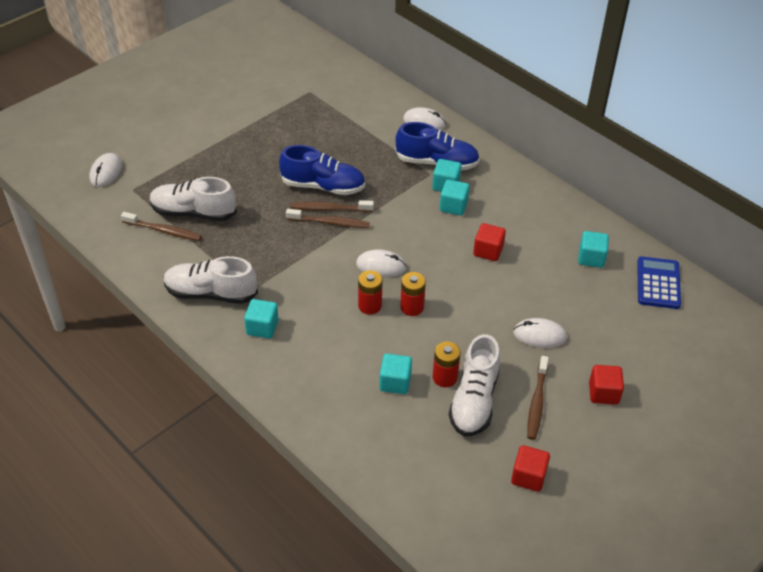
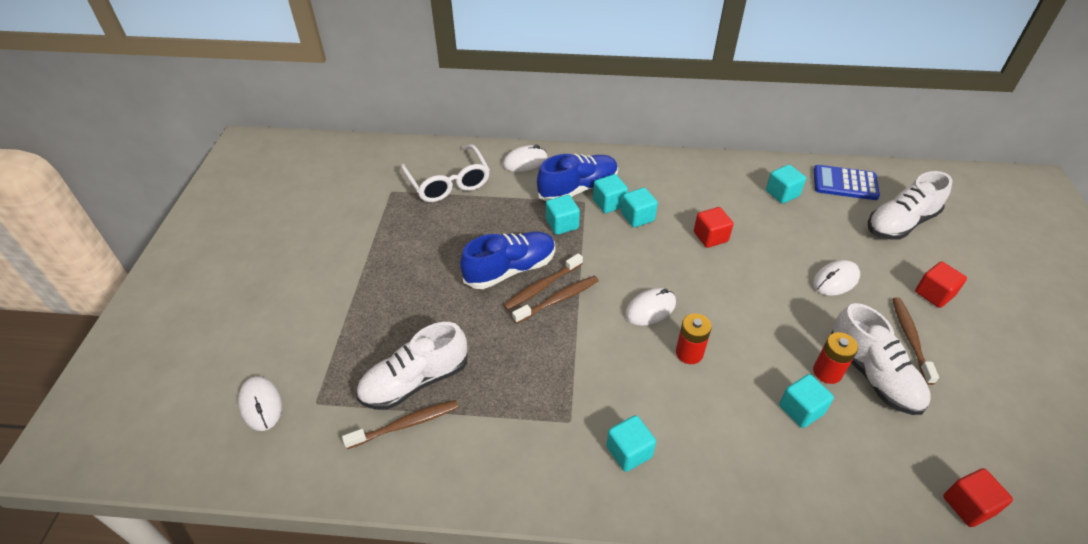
camera: 40 degrees left, 0 degrees up
(211, 293) = (537, 456): white shoe -> white shoe (900, 223)
(353, 106) = (448, 182): none -> white glasses
(394, 179) = (562, 224): none -> turquoise cube
(412, 307) = (722, 328): red battery -> none
(528, 476) = (993, 409): red cube -> red cube (968, 505)
(537, 402) = (910, 338): brown toothbrush -> brown toothbrush turned 150 degrees counterclockwise
(658, 283) = (845, 183): blue calculator -> blue calculator turned 45 degrees counterclockwise

